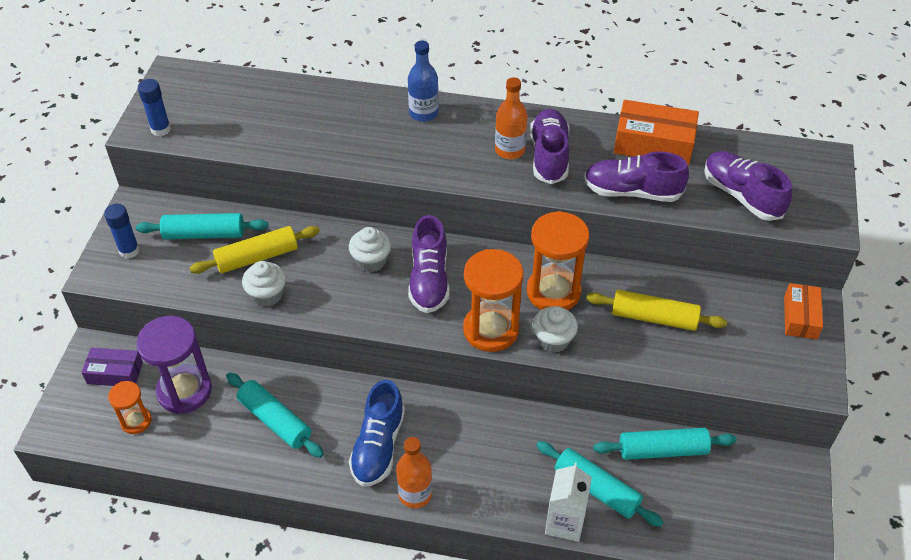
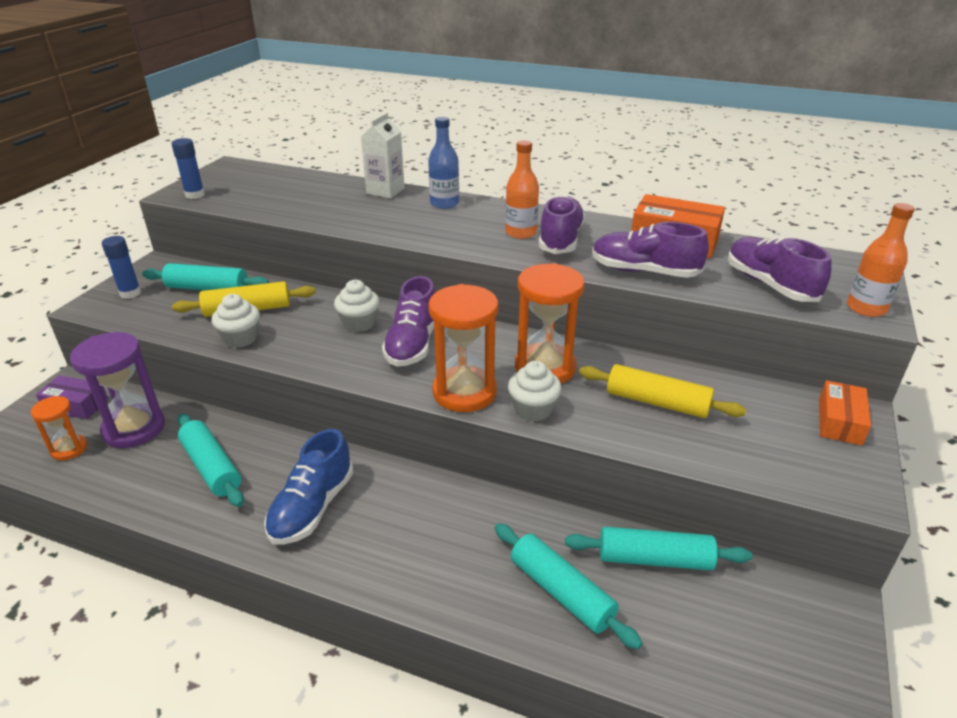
camera: 10 degrees right, 15 degrees down
(415, 494) = (334, 564): orange bottle -> orange bottle (866, 308)
(564, 522) = (510, 626): white carton -> white carton (385, 191)

